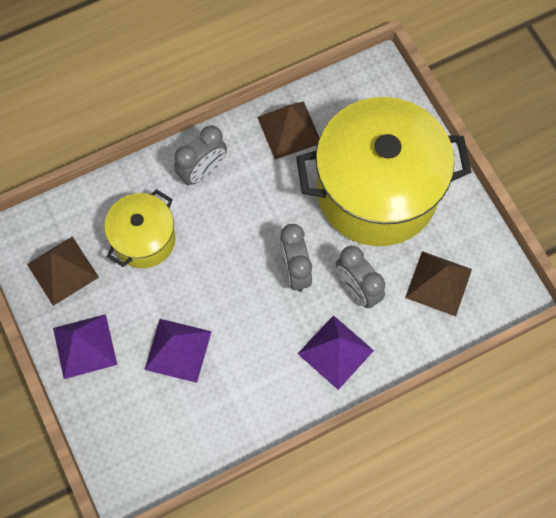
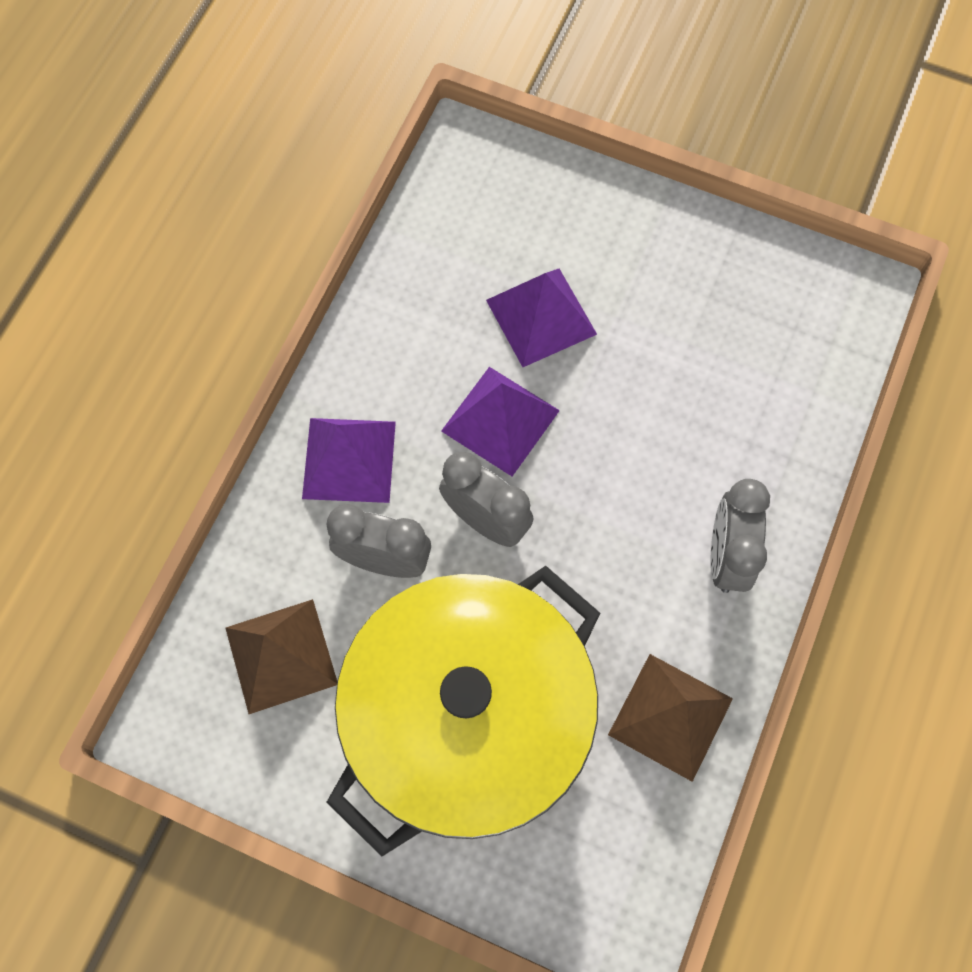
camera: 140 degrees right, 0 degrees up
(62, 270) = (764, 298): brown pyramid -> none
(84, 346) = (650, 241): purple pyramid -> purple pyramid (500, 420)
(144, 239) = (709, 409): yellow pot -> none

